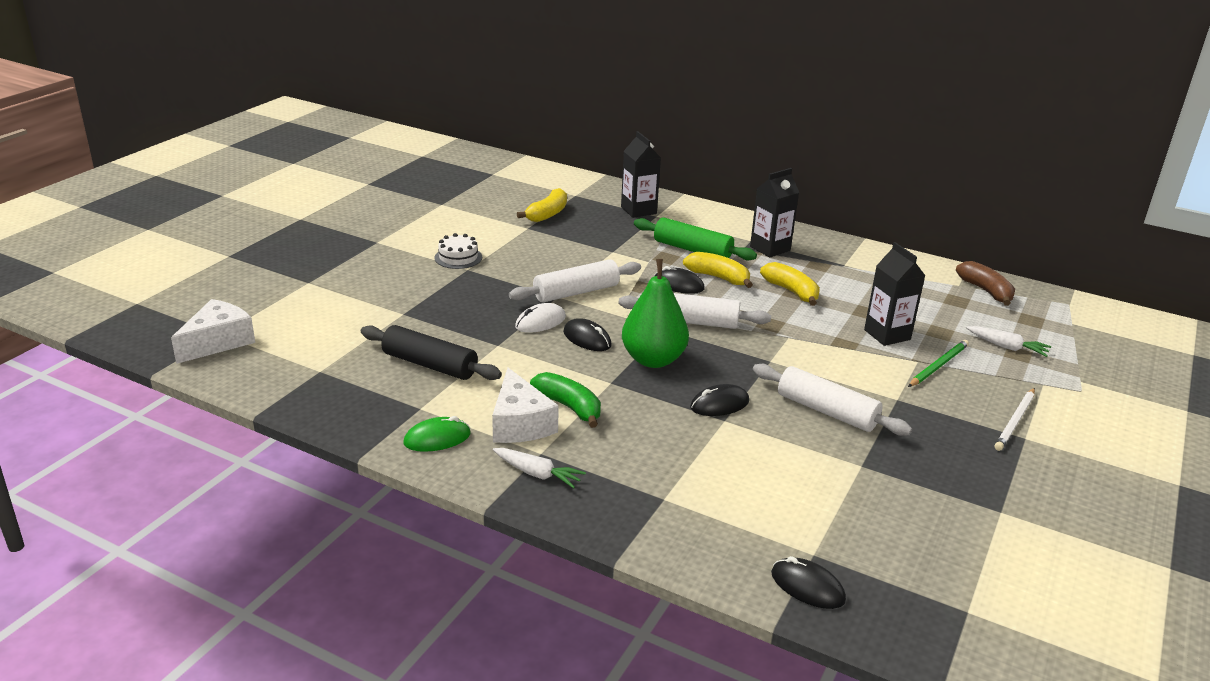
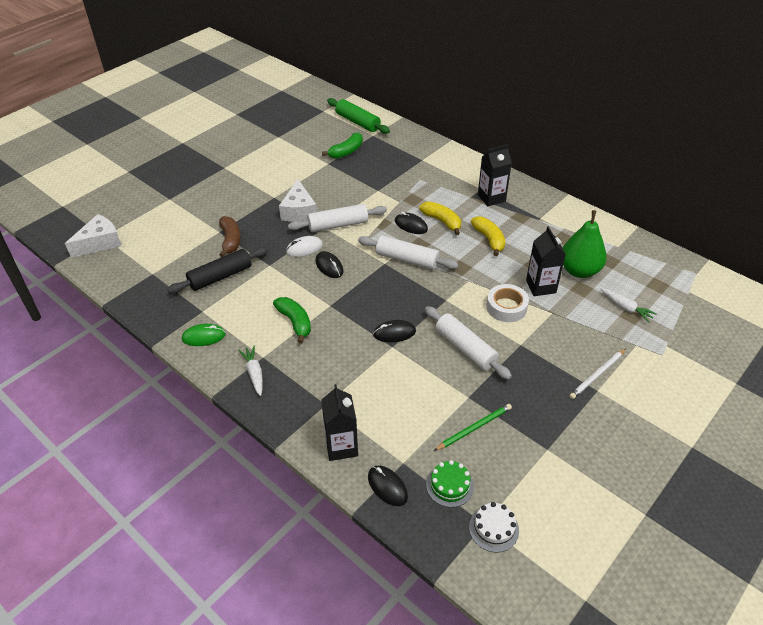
camera: 15 degrees right, 15 degrees up
(430, 365) = (220, 276): black rolling pin -> black rolling pin turned 75 degrees counterclockwise
(458, 257) = (271, 186): white cake -> white cake (493, 528)
(520, 423) = (259, 331): white cheese -> white cheese (299, 211)
(537, 474) = (254, 373): white carrot -> white carrot turned 150 degrees counterclockwise
(547, 214) = (346, 152): yellow banana -> green banana
(638, 210) = (411, 153): black carton -> black carton (341, 446)
(653, 360) = (366, 289): green pear -> green pear (579, 270)
(692, 250) = (434, 194): green rolling pin -> green rolling pin (358, 122)
(855, 361) = (506, 307): none -> white tape
(894, 572) = (449, 485): none -> green cake
(938, 365) = (565, 319): green pencil -> green pencil (474, 428)
(986, 291) = (636, 254): brown banana -> brown banana (230, 240)

